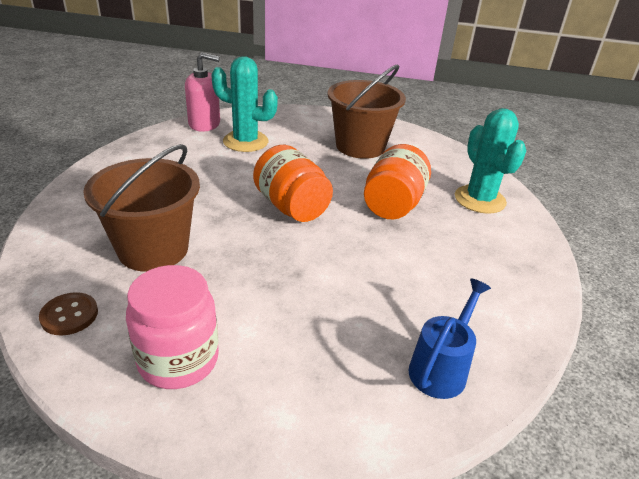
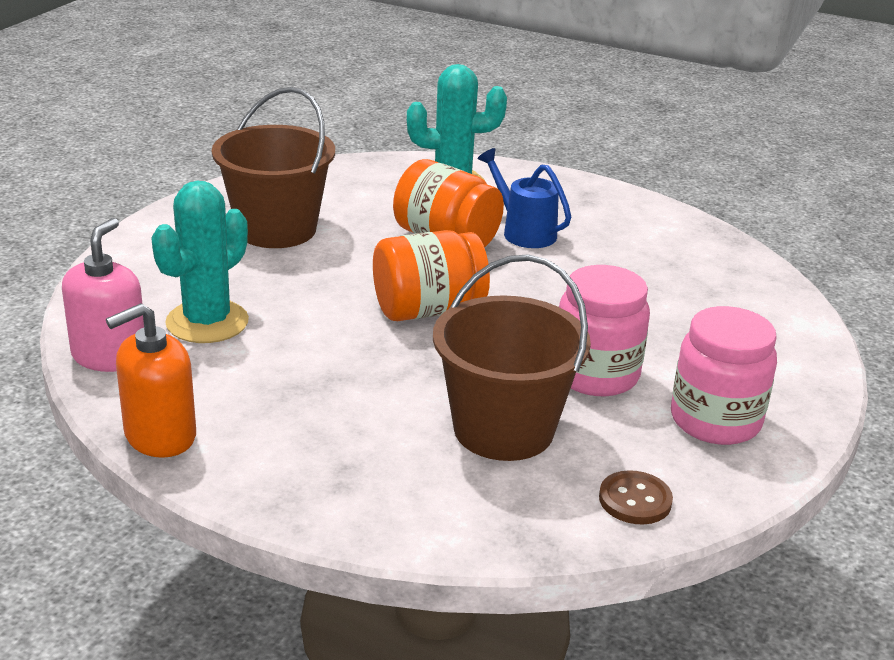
camera: 75 degrees left, 5 degrees down
(137, 145) = (160, 436): none -> orange soap dispenser
(232, 287) = (595, 375): none -> pink jar
(441, 367) = (728, 275): blue watering can -> blue watering can (523, 231)

